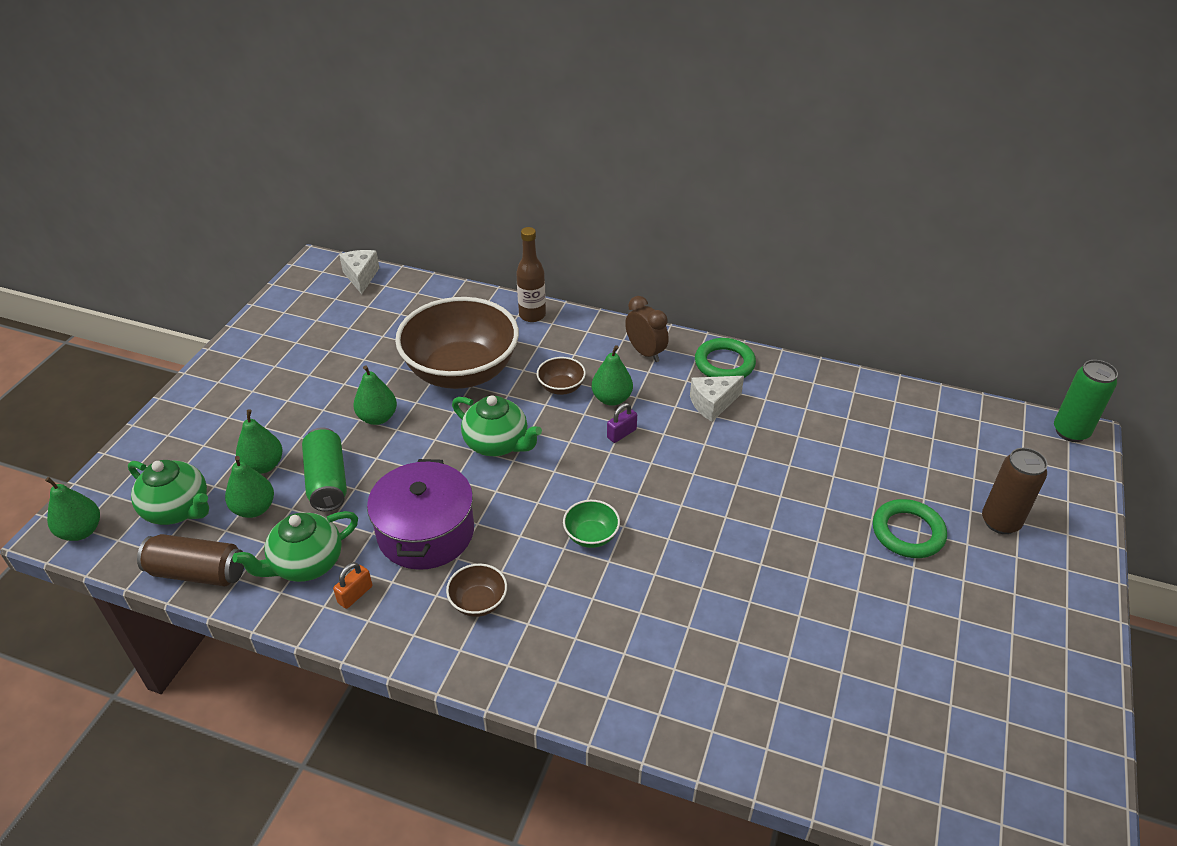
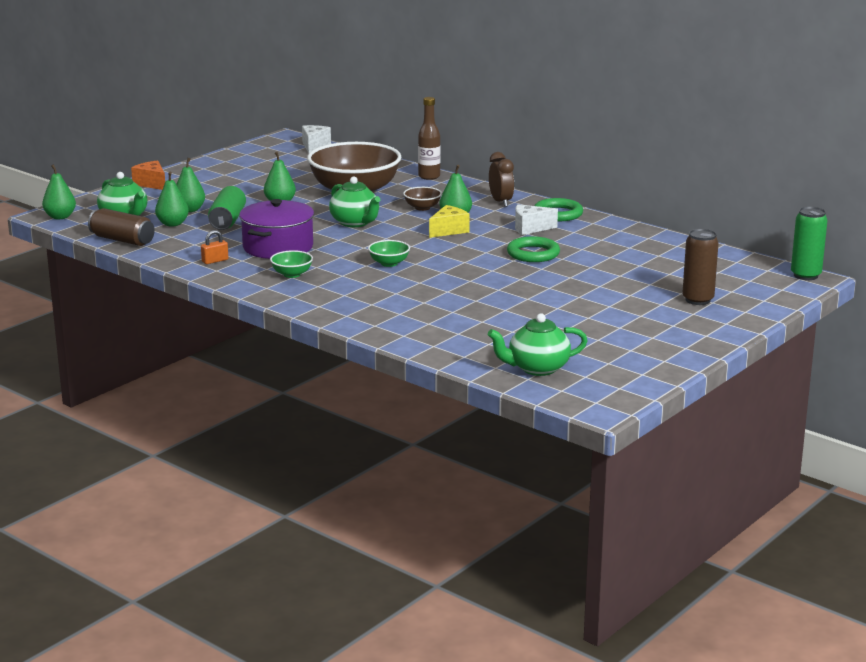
camera: 20 degrees right, 20 degrees down
(185, 411) = (151, 184): none -> orange cheese
(306, 564) = (192, 246): green teapot -> green teapot (537, 368)
(478, 602) = (292, 274): brown bowl -> green bowl
(621, 433) = (449, 230): purple padlock -> yellow cheese
(908, 532) = (621, 294): green ring -> green ring (533, 254)

